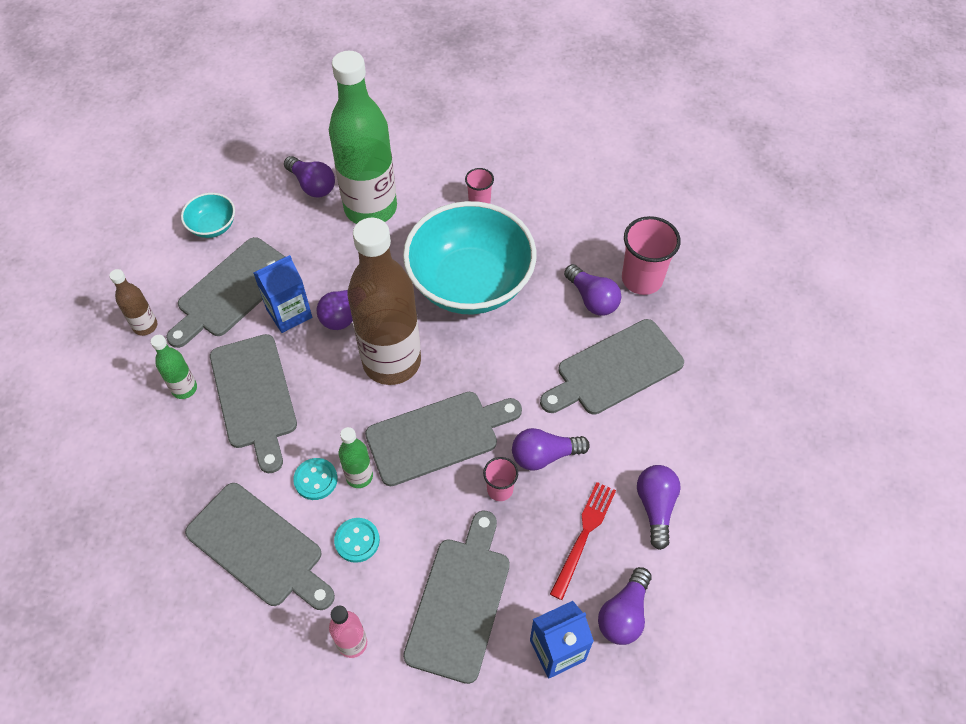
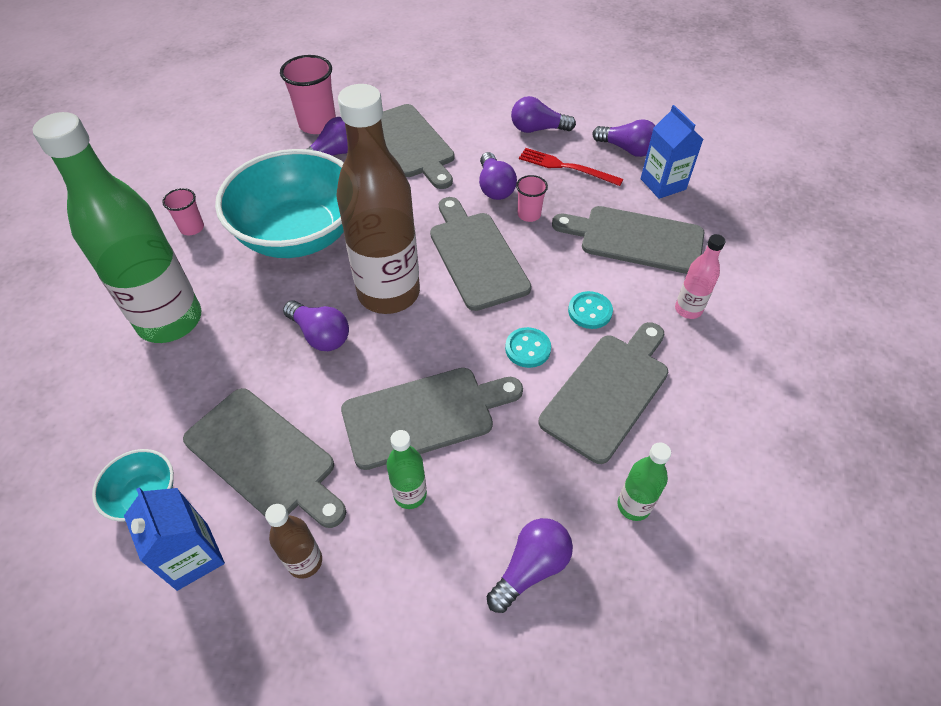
camera: 90 degrees left, 5 degrees down
(289, 313) = (311, 391): blue carton -> blue carton (192, 556)
(312, 185) = (110, 383): purple light bulb -> purple light bulb (530, 568)
(359, 476) = (522, 313): green bottle -> green bottle (633, 506)

